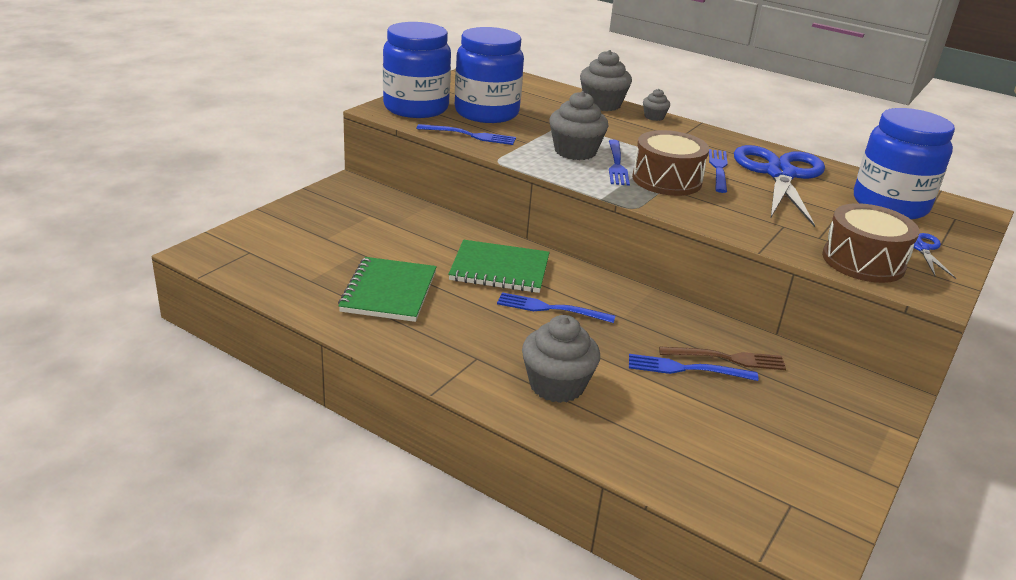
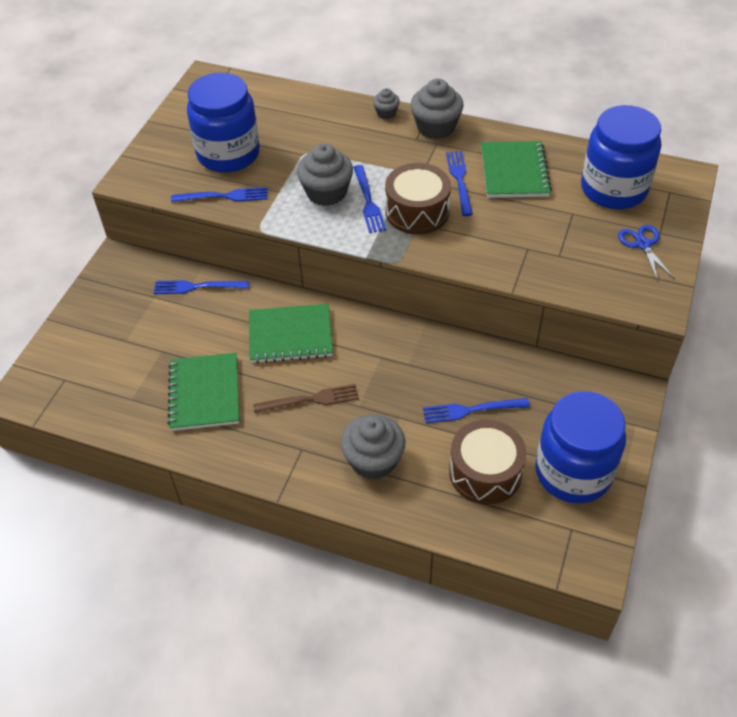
camera: 10 degrees left, 20 degrees up
(416, 108) = (159, 166): blue jar -> blue jar (573, 472)
(550, 309) = (346, 372): blue fork -> blue fork (197, 287)
(602, 104) = (333, 106): grey cupcake -> grey cupcake (436, 127)
(727, 358) = (501, 387): brown fork -> brown fork (311, 399)
(780, 174) = (514, 172): blue scissors -> green notebook
(863, 261) = (598, 278): brown drum -> brown drum (485, 472)

